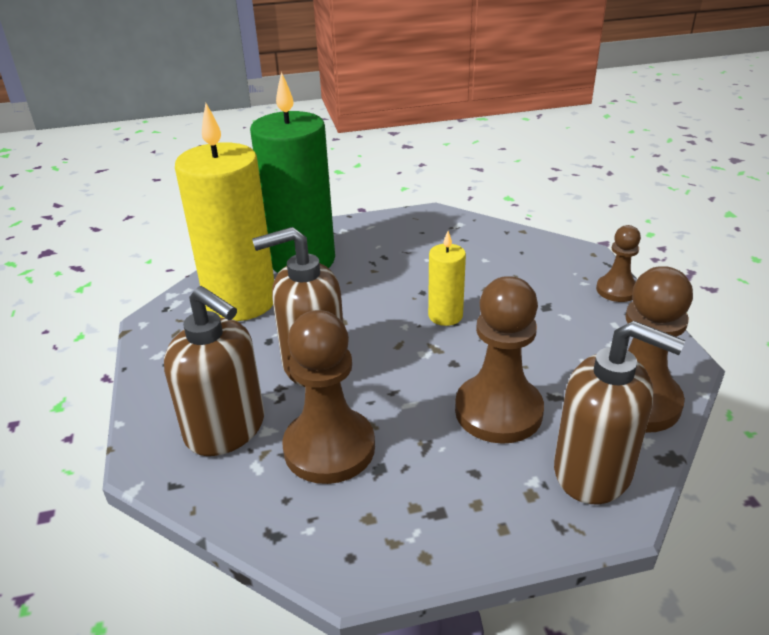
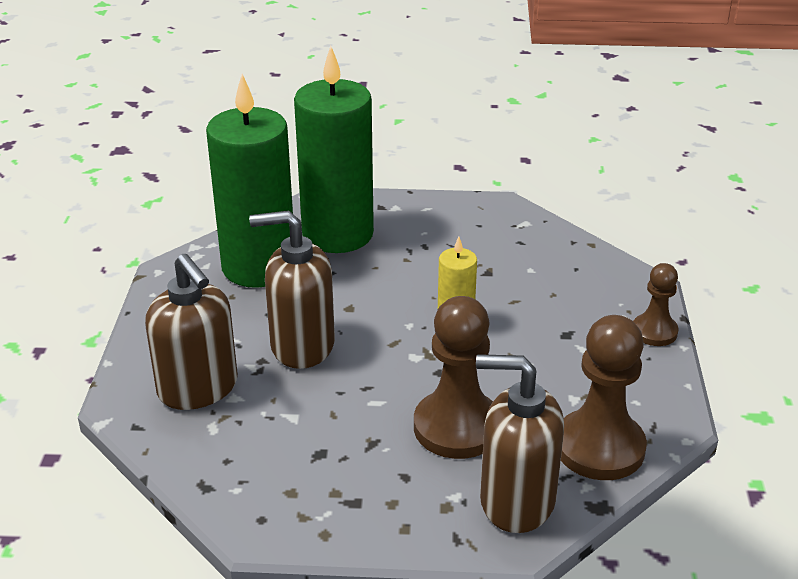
camera: 15 degrees right, 0 degrees up
(241, 301) = (259, 267): yellow candle -> green candle
(329, 448) = (283, 425): brown pawn -> none
(593, 472) = (516, 501): brown soap dispenser -> brown soap dispenser turned 150 degrees clockwise

